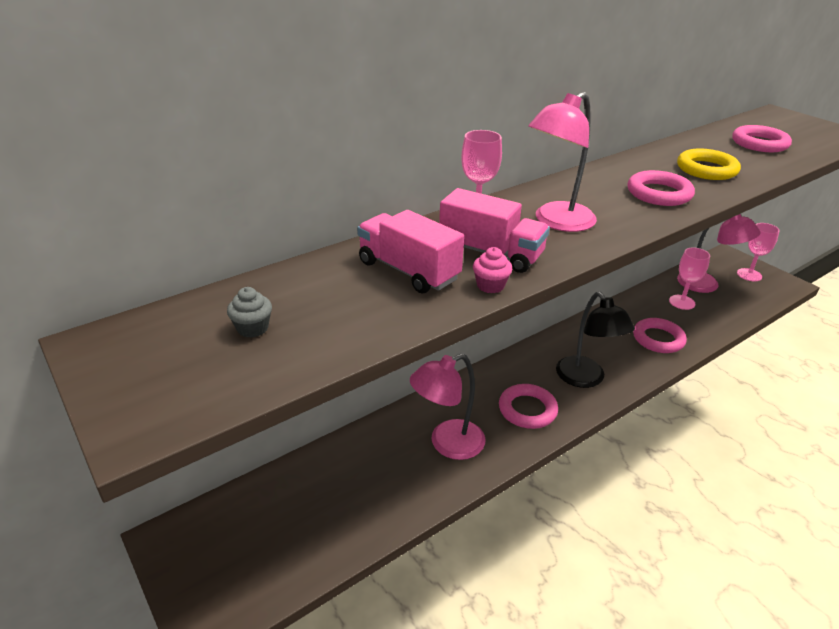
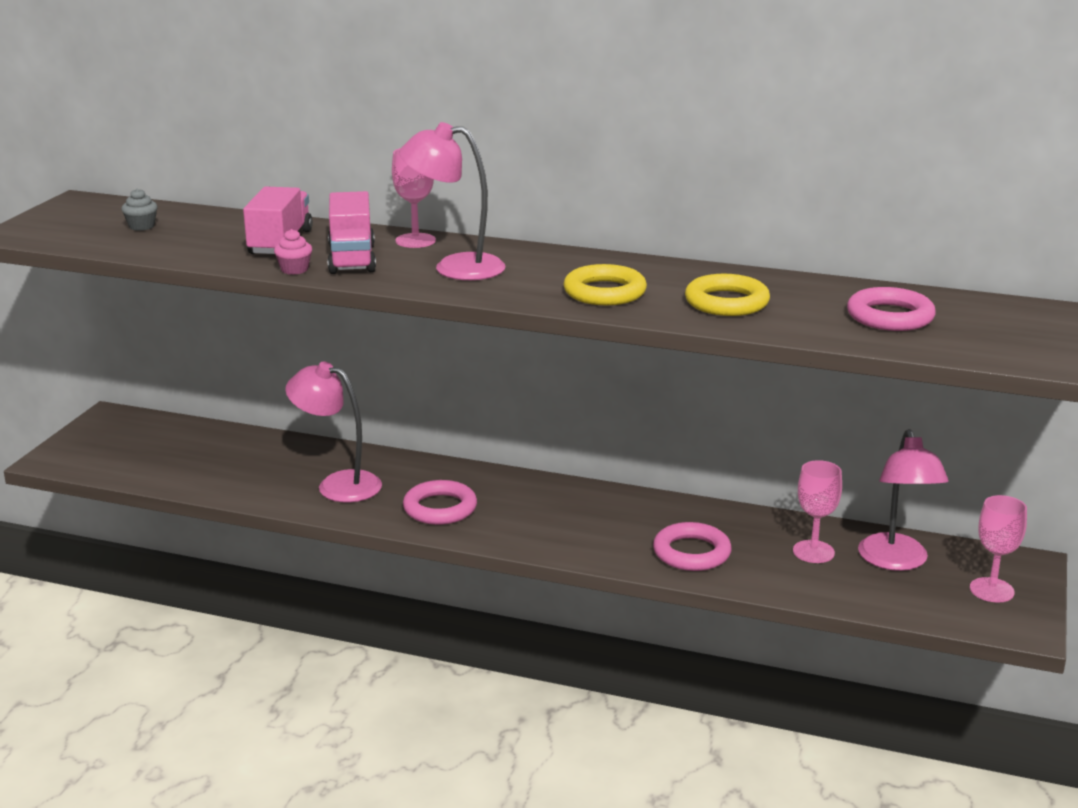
camera: 55 degrees right, 10 degrees down
(585, 379) = (539, 526): black lamp -> none
(659, 193) = (604, 292): pink ring -> yellow ring

